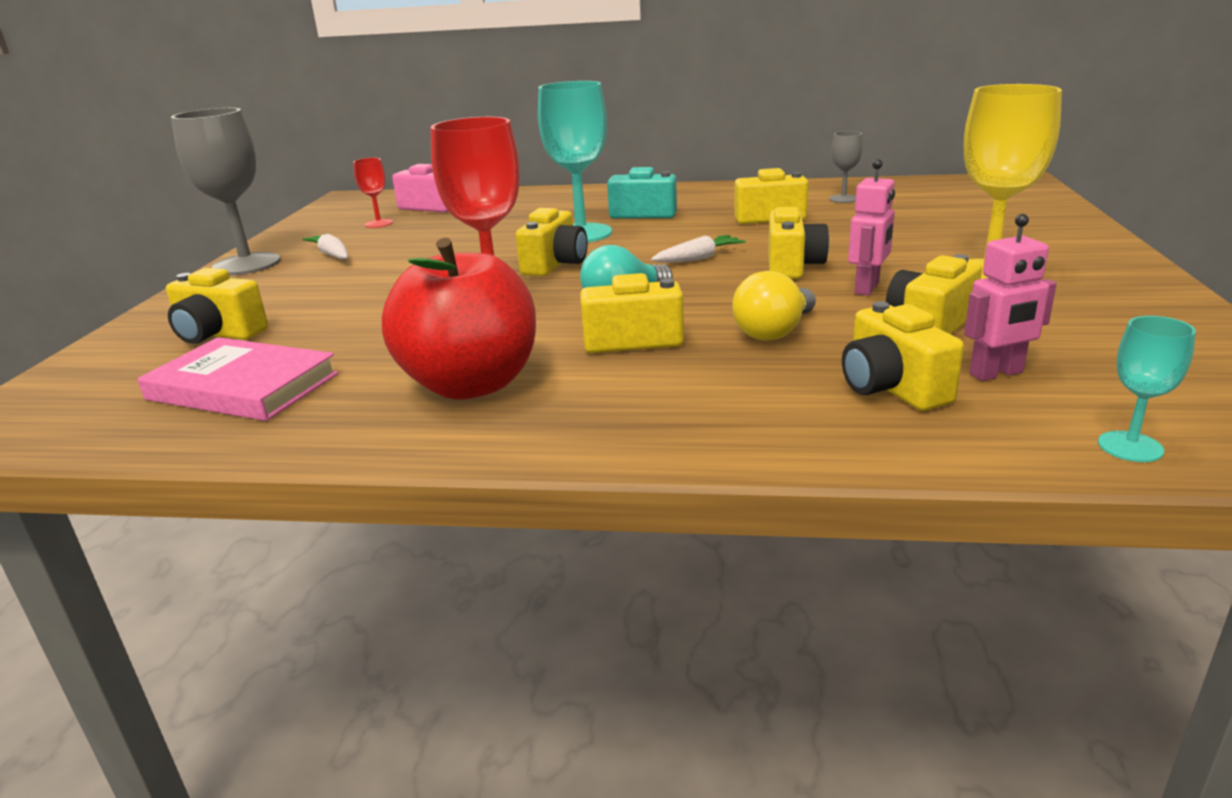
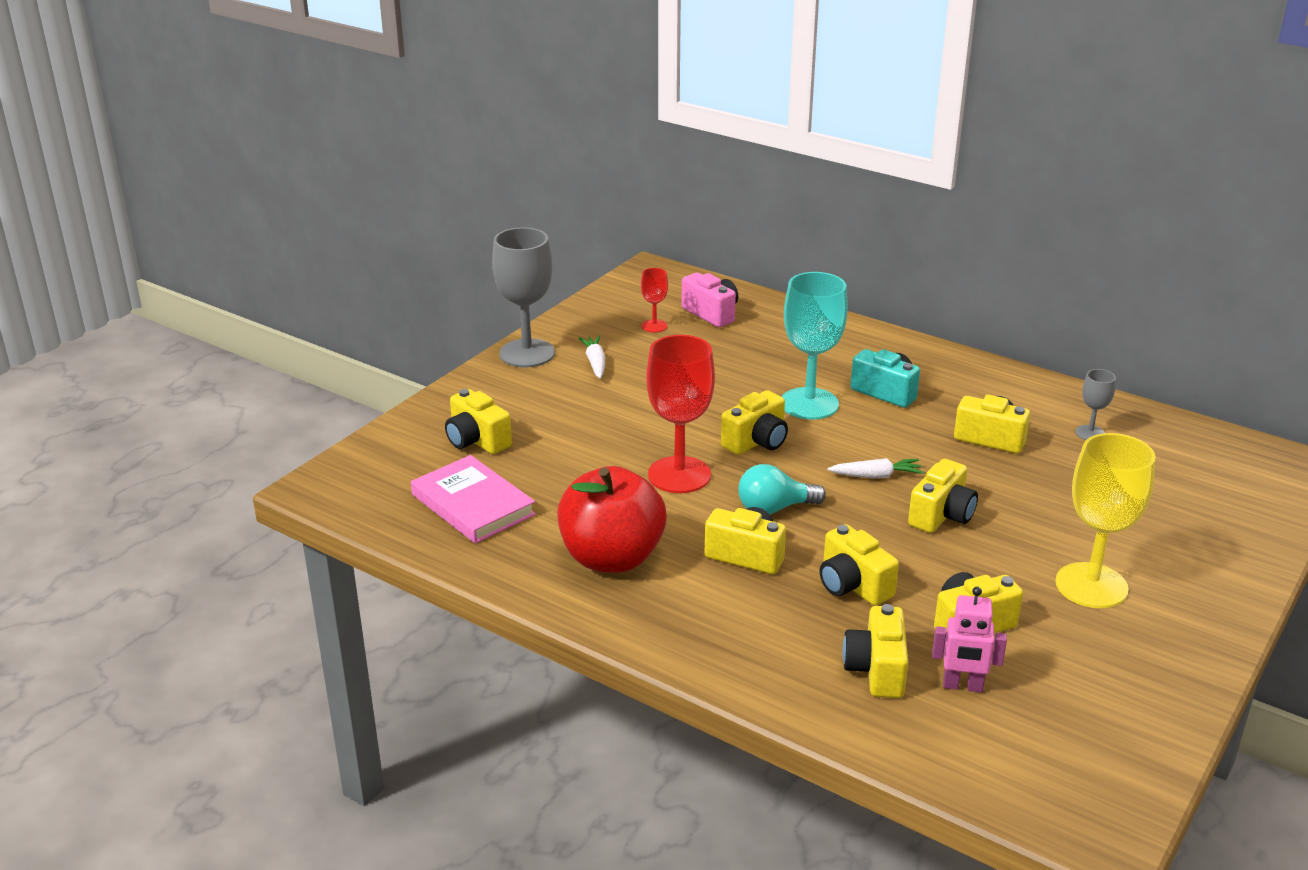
camera: 25 degrees right, 5 degrees up
(774, 332) = (853, 585): yellow light bulb -> yellow camera
(867, 288) = (972, 565): pink robot -> none
(1130, 447) = (970, 774): turquoise goblet -> none

